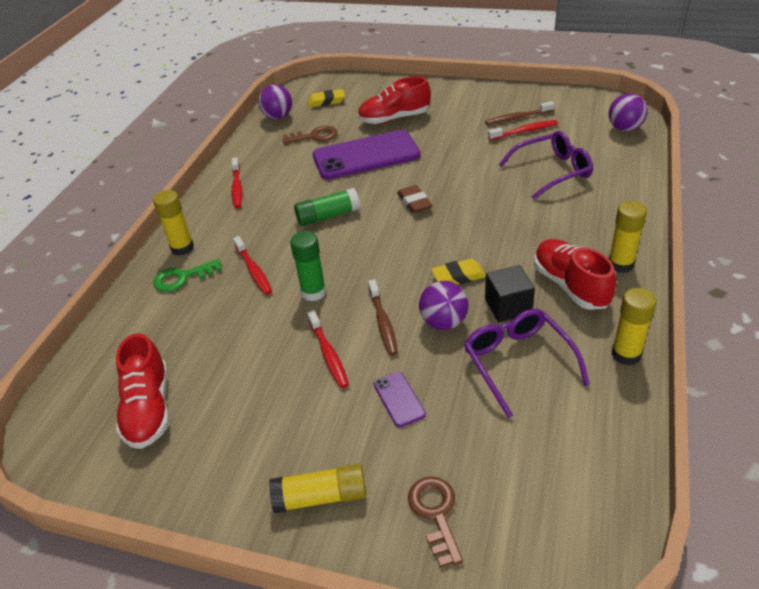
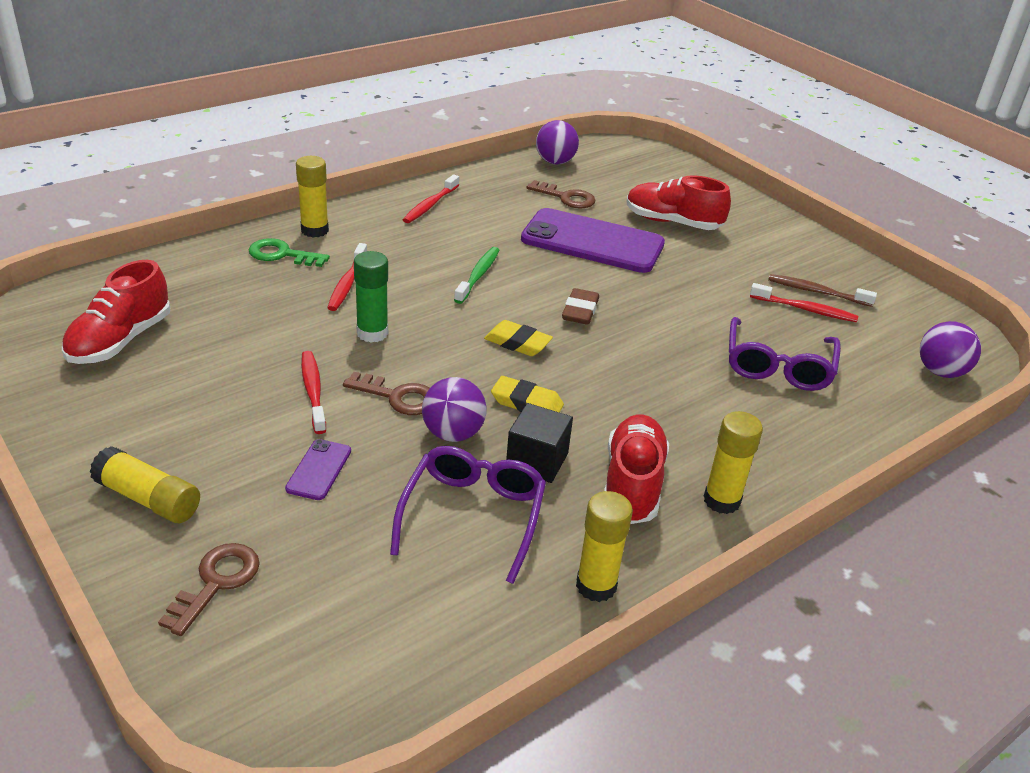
camera: 30 degrees right, 5 degrees down
(326, 101) = (624, 171): yellow eraser -> yellow eraser (517, 343)
(328, 216) = (478, 275): green glue stick -> green toothbrush
(328, 354) = (313, 392): red toothbrush -> red toothbrush turned 150 degrees clockwise
(383, 322) = (397, 397): brown toothbrush -> brown key
(552, 171) = (778, 365): purple glasses -> purple glasses turned 90 degrees clockwise

